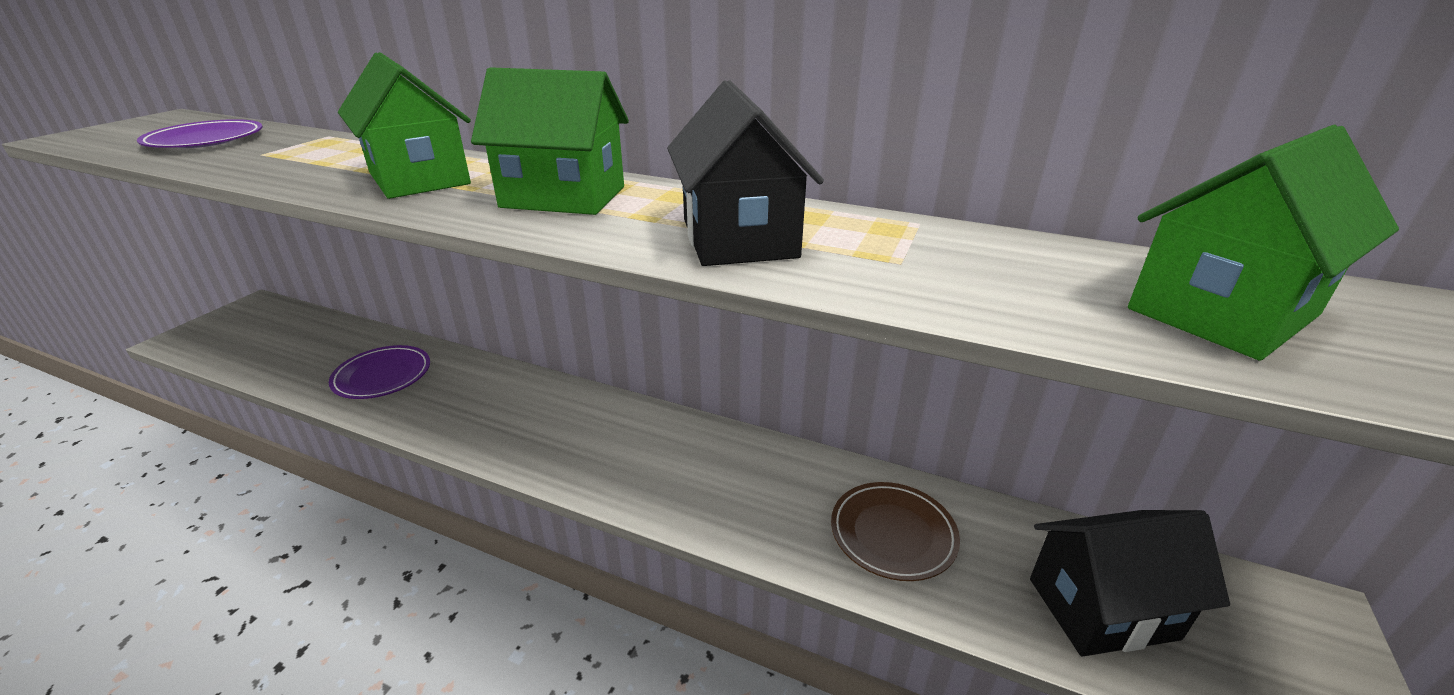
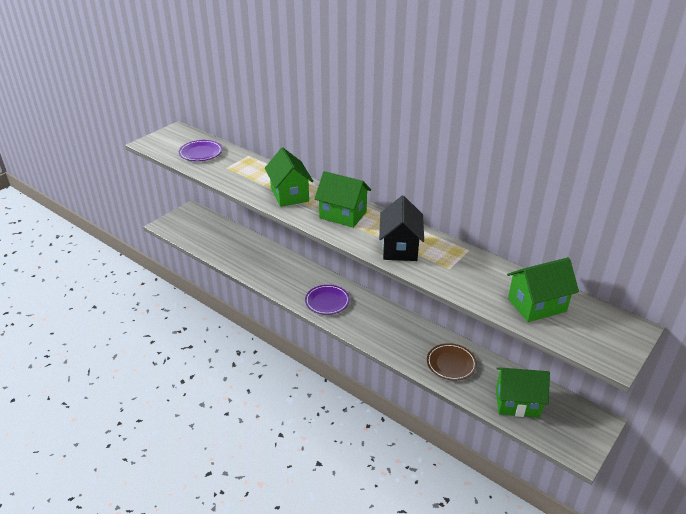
camera: 15 degrees right, 5 degrees up
(382, 376) = (253, 259): purple plate -> purple plate (327, 301)
(1102, 608) = (517, 403): black house -> green house

